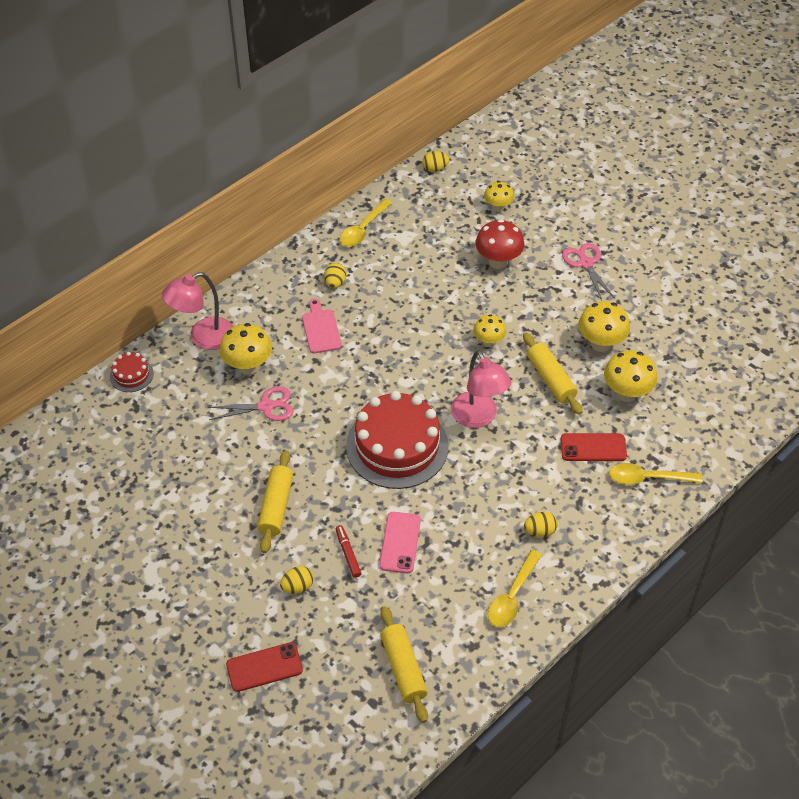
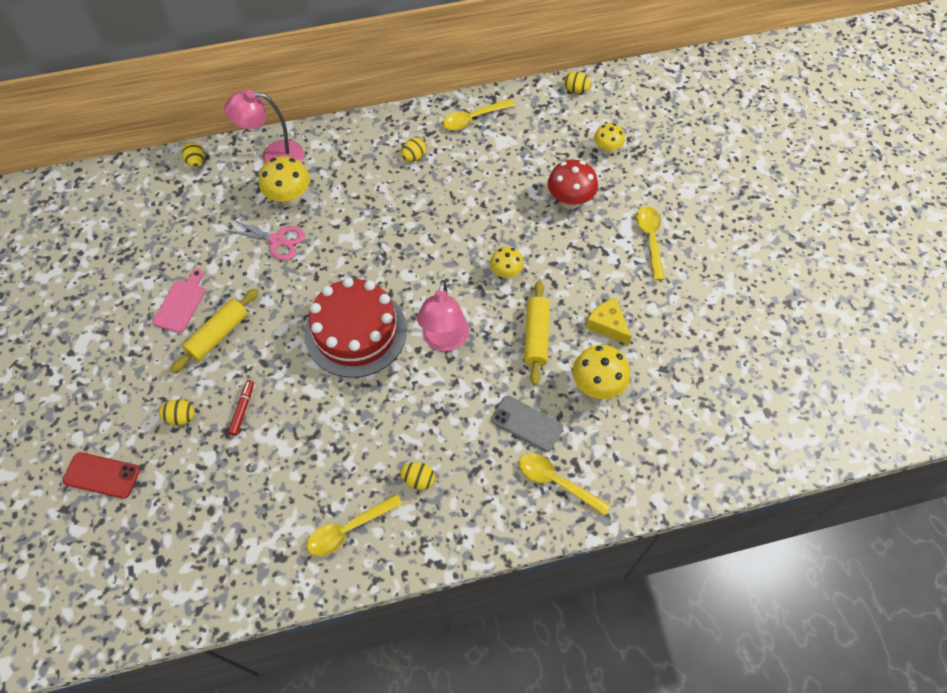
camera: 30 degrees right, 10 degrees up
(131, 375) = (196, 162): red cake -> yellow egg
(321, 329) = (372, 192): pink cutting board -> pink cutting board (181, 303)
(400, 542) = (292, 423): pink phone -> none
(403, 668) = (207, 544): yellow rolling pin -> none
(586, 263) = (650, 240): pink scissors -> yellow spoon
(593, 448) = (526, 423): red phone -> grey phone
(600, 344) = (607, 325): yellow mushroom -> yellow cheese

